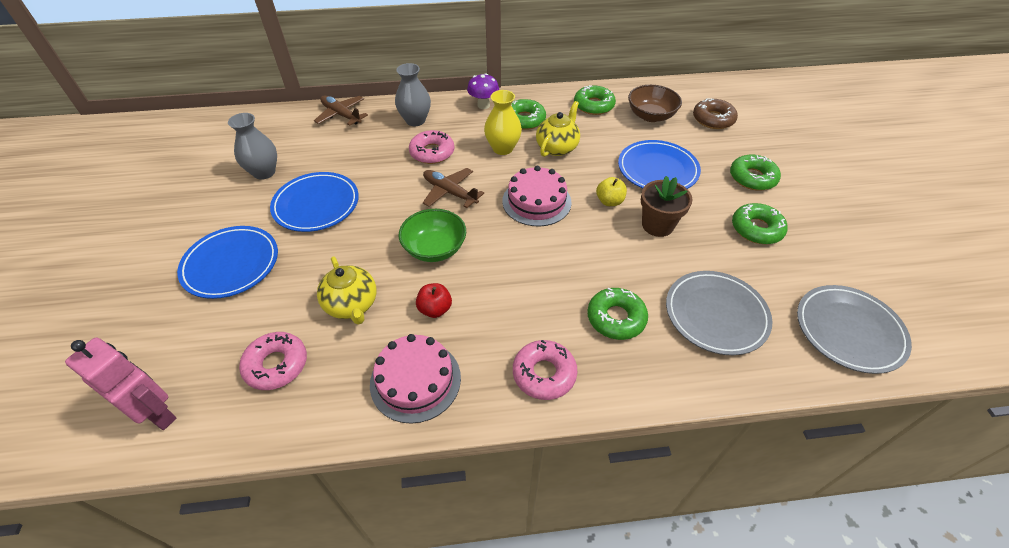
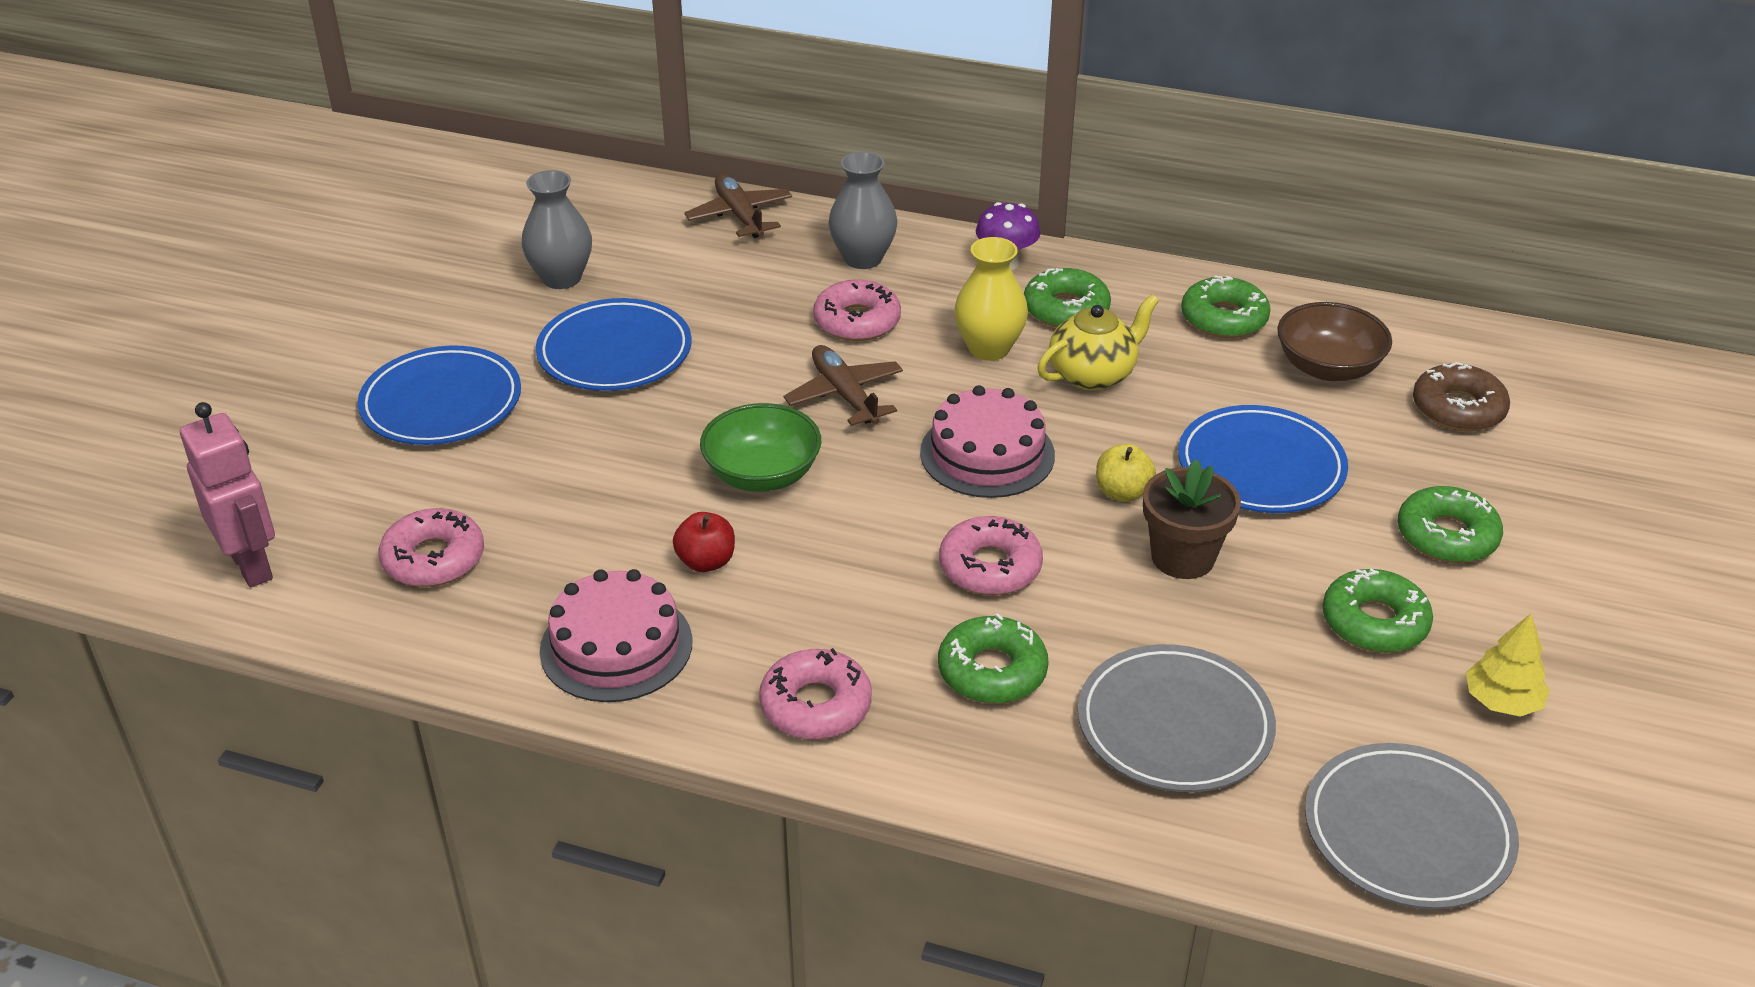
camera: 25 degrees right, 10 degrees down
(352, 305) = (584, 515): yellow teapot -> none
(577, 261) = (990, 567): none -> pink donut
(832, 249) = (1502, 701): none -> yellow tree

